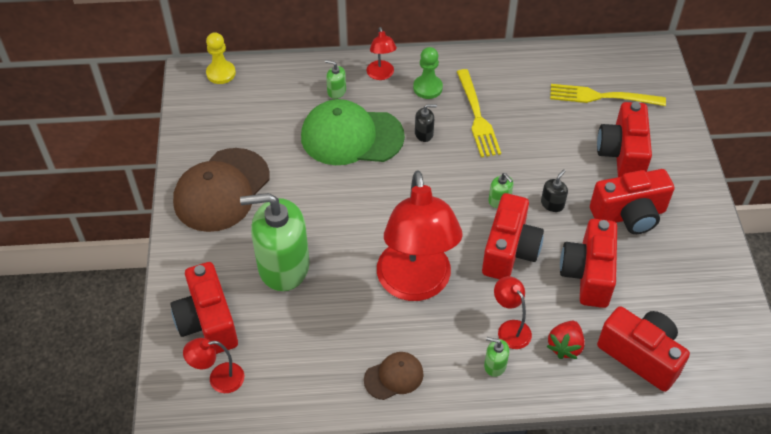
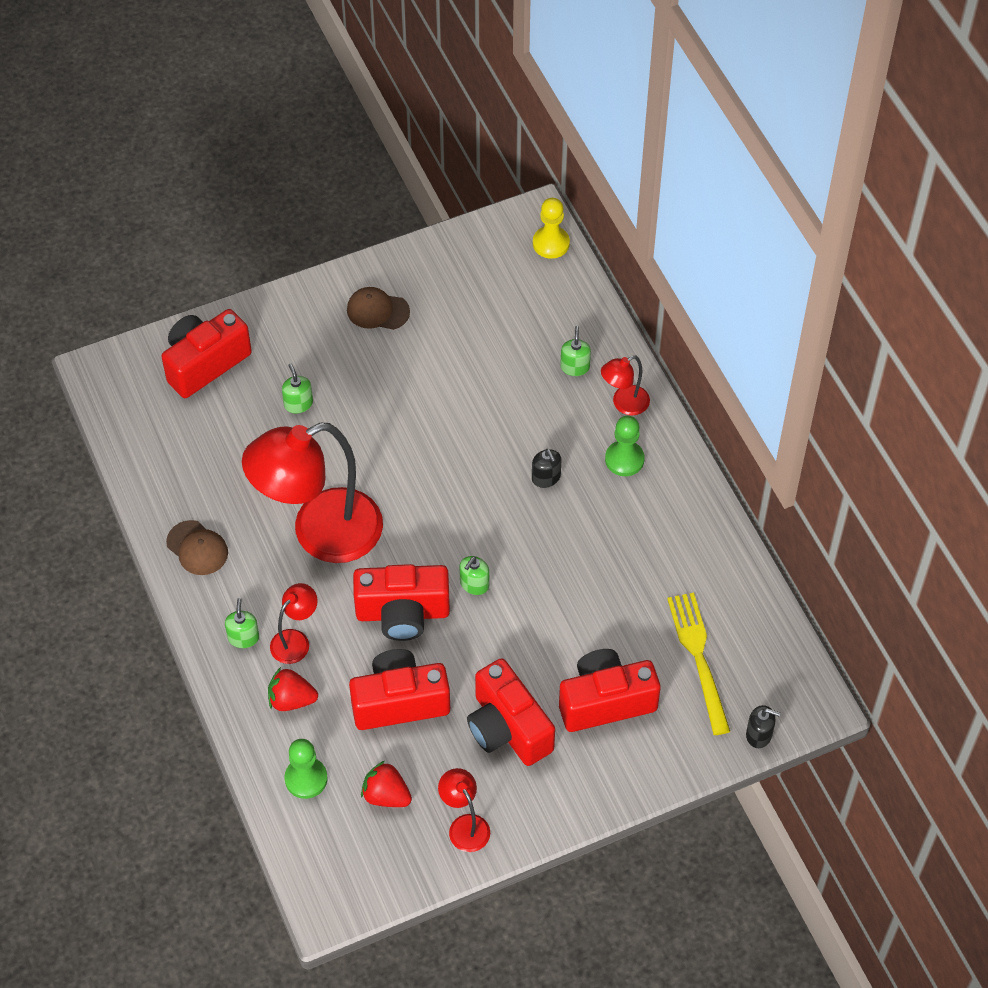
camera: 70 degrees right, 5 degrees up
(219, 379) = (143, 398): red lamp -> red lamp (465, 825)
(221, 190) = (377, 311): brown cap -> brown cap, size x0.50
(283, 266) = (298, 404): green soap dispenser -> green soap dispenser, size x0.40
(351, 136) = (509, 405): green cap -> none
(477, 117) = (599, 526): yellow fork -> none
(552, 204) = (491, 641): black soap dispenser -> black soap dispenser (759, 735)
(641, 355) = (306, 779): red camera -> green pawn
(668, 305) = (386, 795): none -> red strawberry

